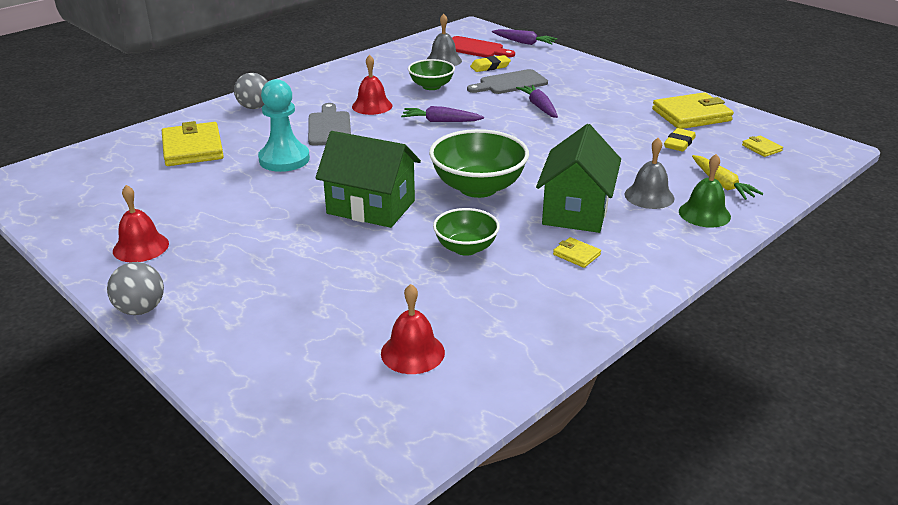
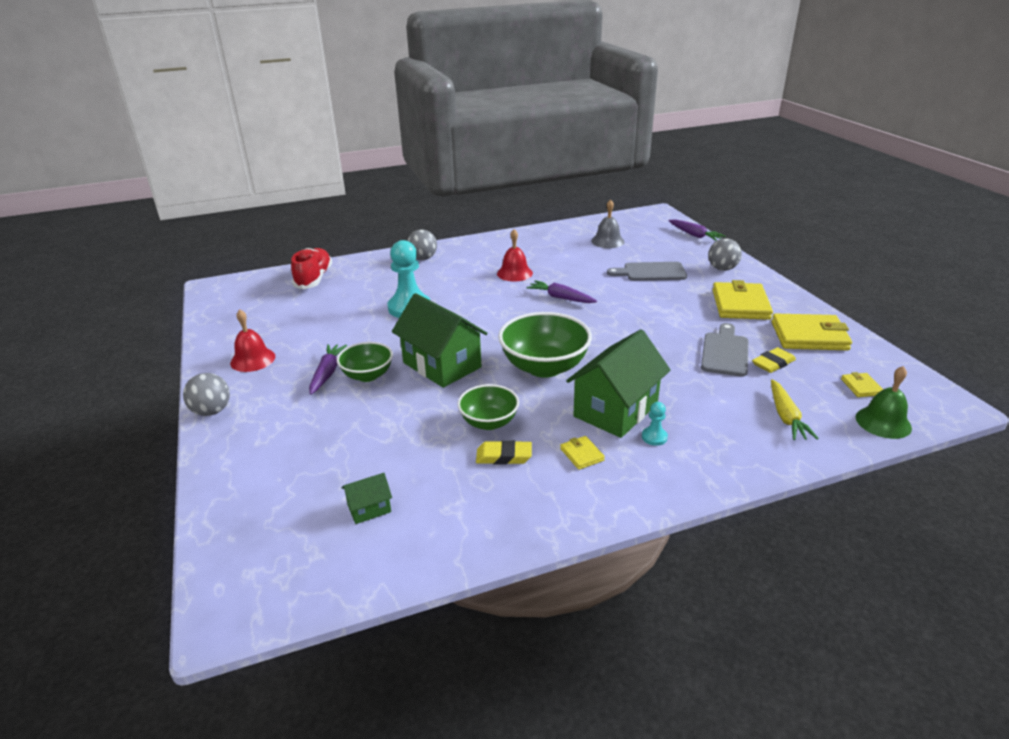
camera: 25 degrees right, 0 degrees up
(137, 149) = (314, 279): none -> red shoe
(192, 148) = (352, 285): yellow wallet -> yellow wallet (740, 304)
(329, 127) = (466, 286): grey cutting board -> grey cutting board (725, 352)
(412, 352) = (369, 508): red bell -> green house
(431, 86) = (578, 264): green bowl -> green bowl (367, 375)
(475, 48) = (644, 234): red cutting board -> none
(490, 67) = (645, 253): yellow eraser -> yellow eraser (504, 456)
(539, 107) = (660, 300): purple carrot -> purple carrot (327, 373)
(574, 70) = (722, 269): none -> grey ball
(628, 225) = (654, 437): none -> turquoise pawn
(649, 196) = (699, 412): grey bell -> none
(704, 214) = (742, 444): green bell -> green bell (883, 422)

